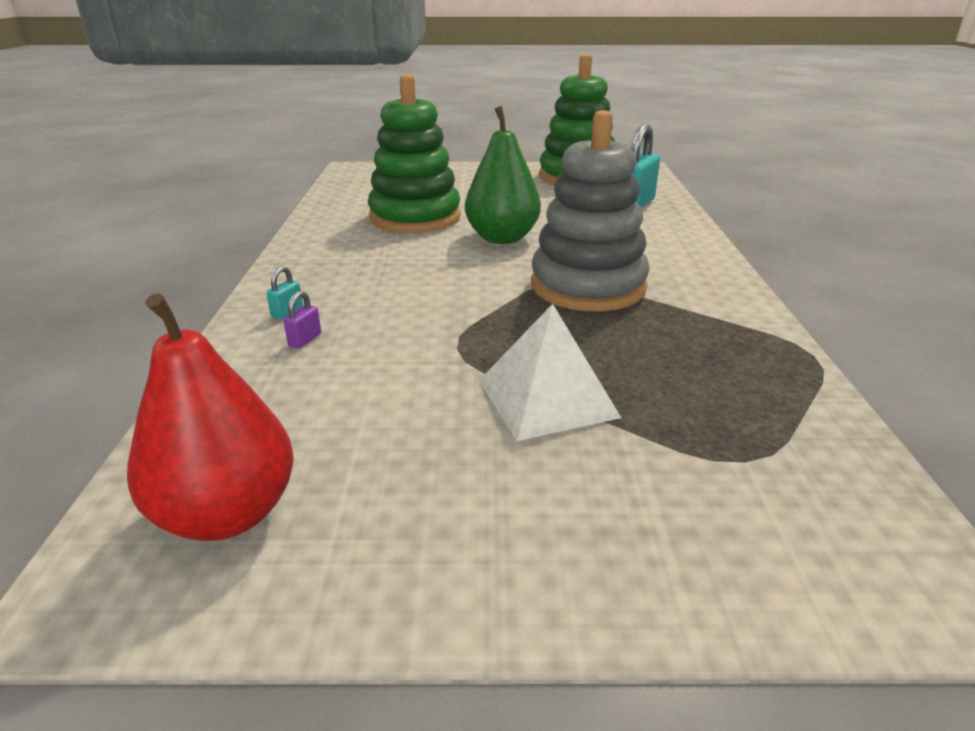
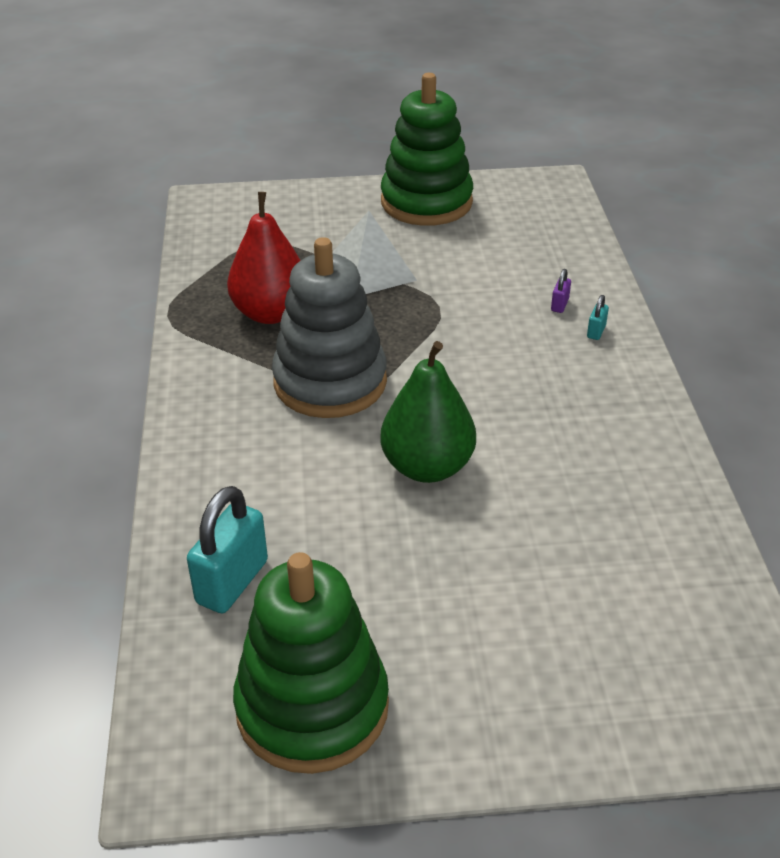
camera: 175 degrees right, 10 degrees up
(227, 514) = (523, 207): red pear -> red pear (271, 313)
(415, 217) = (558, 514): green stacking toy -> green stacking toy (426, 202)

